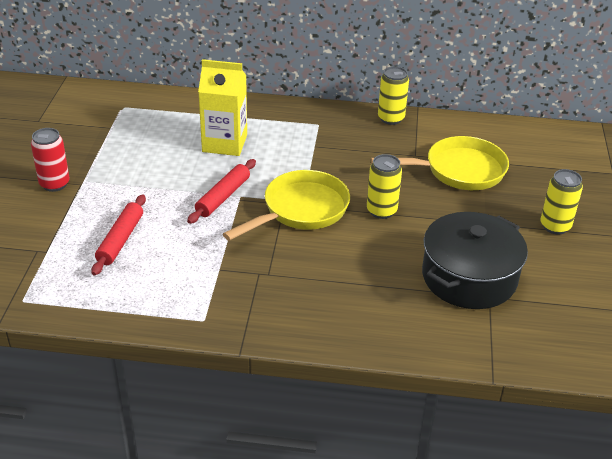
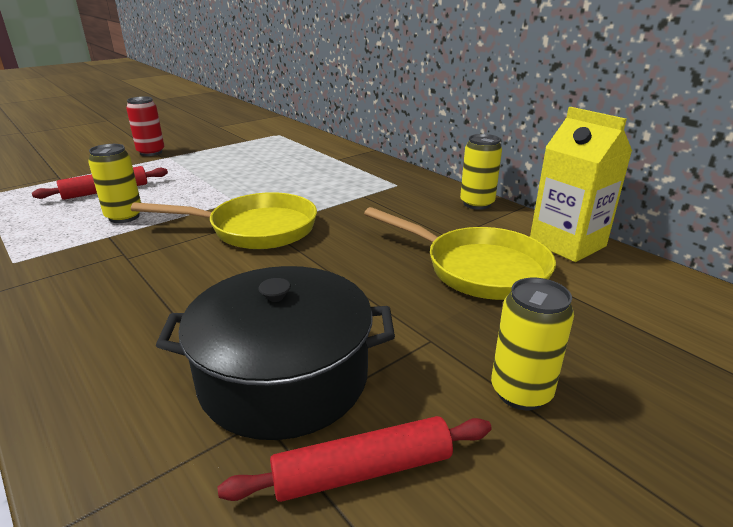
camera: 45 degrees right, 10 degrees down
(223, 197) = (222, 197): red rolling pin -> red rolling pin (363, 471)
(224, 143) = (297, 170): yellow carton -> yellow carton (567, 244)
(381, 211) = (323, 262): yellow can -> yellow can (124, 217)

